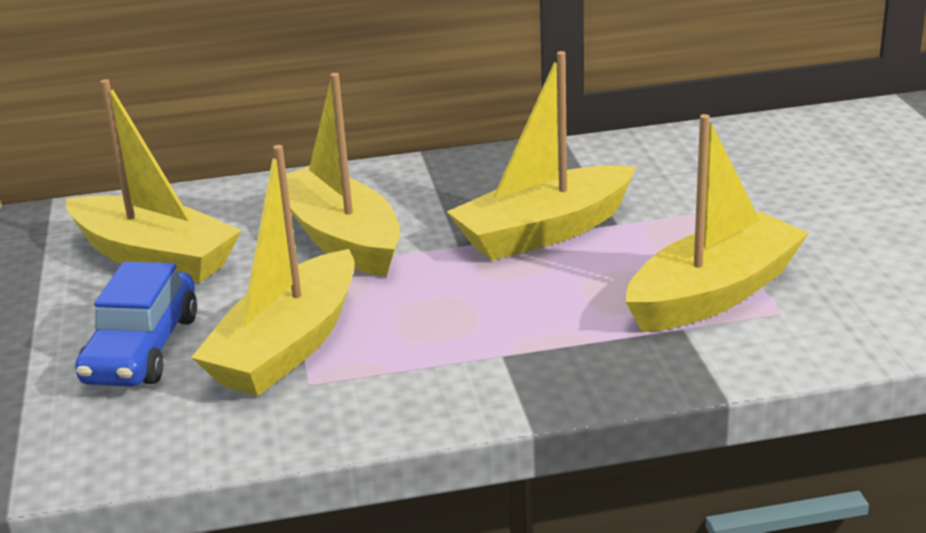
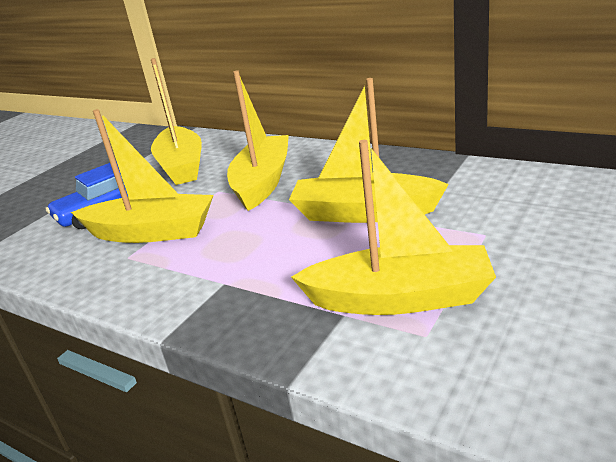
camera: 45 degrees right, 0 degrees up
(287, 346) = (151, 232): yellow boat -> yellow boat turned 150 degrees counterclockwise

